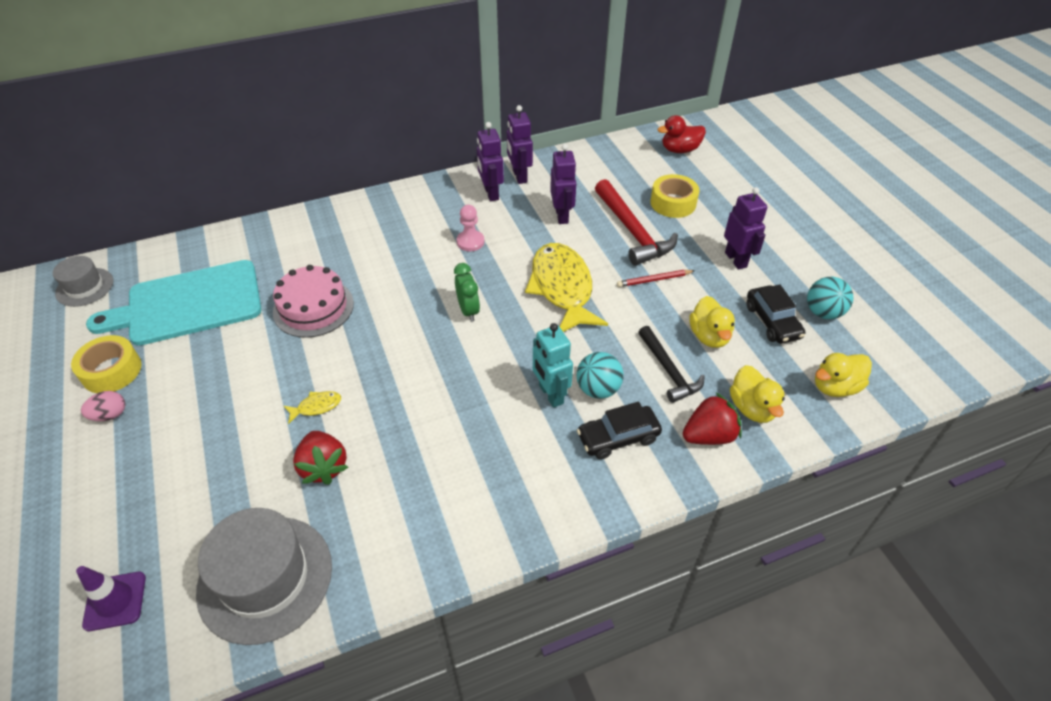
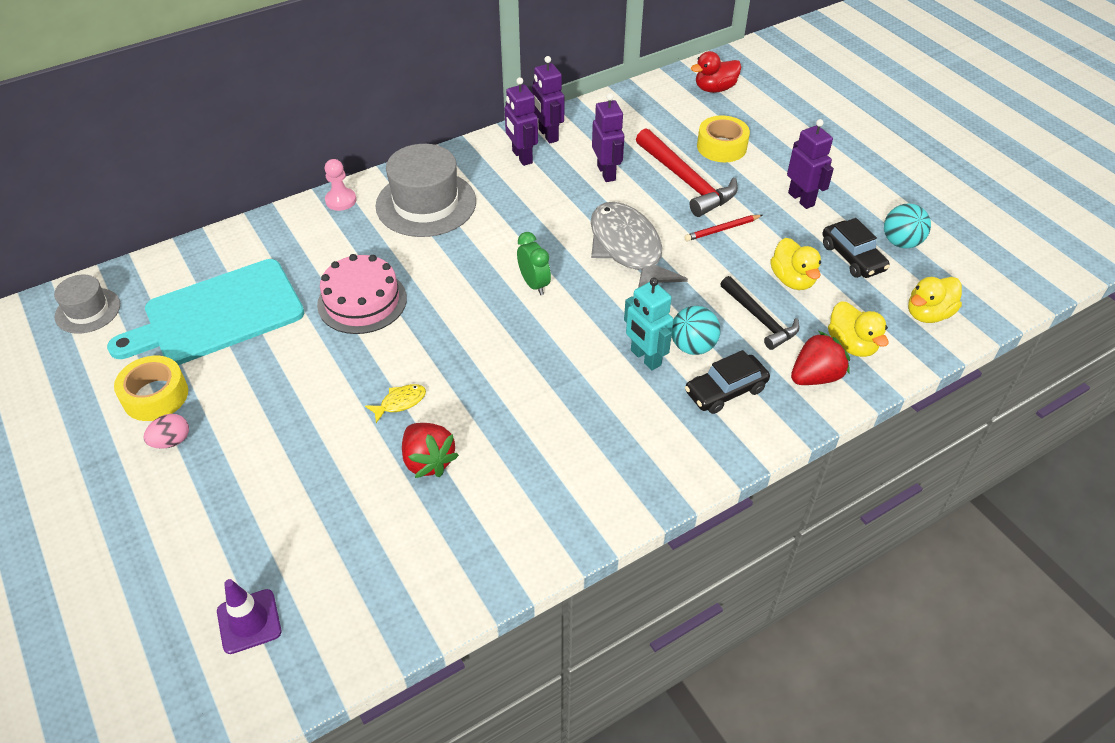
camera: 10 degrees left, 0 degrees up
(265, 578) = (402, 575): grey hat -> grey hat (426, 204)
(470, 242) = (514, 212): pink pawn -> pink pawn (341, 200)
(562, 288) = (628, 249): yellow fish -> grey fish

